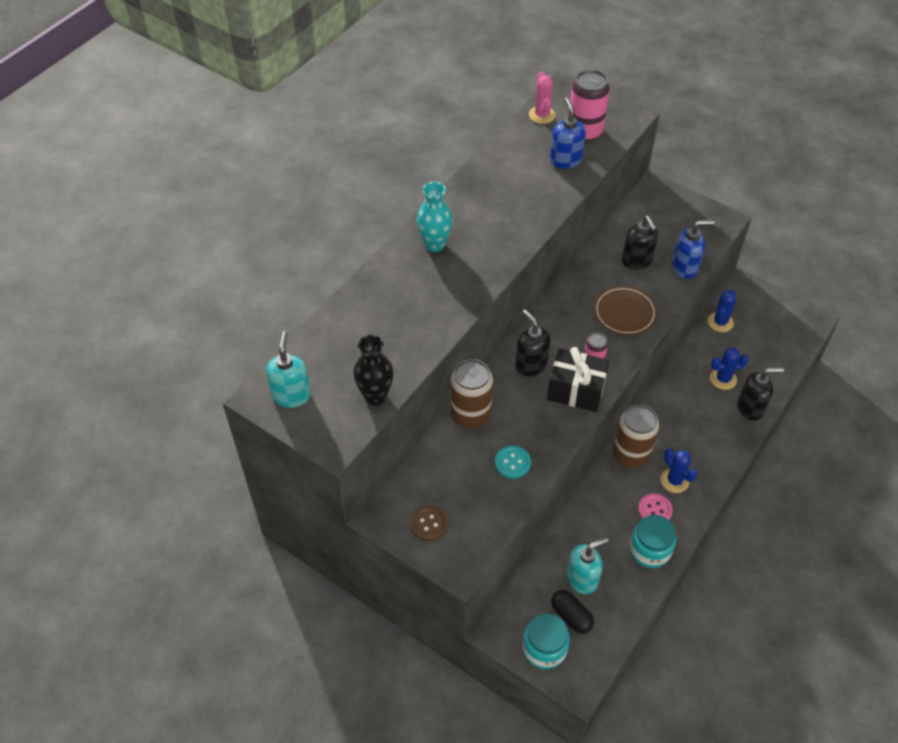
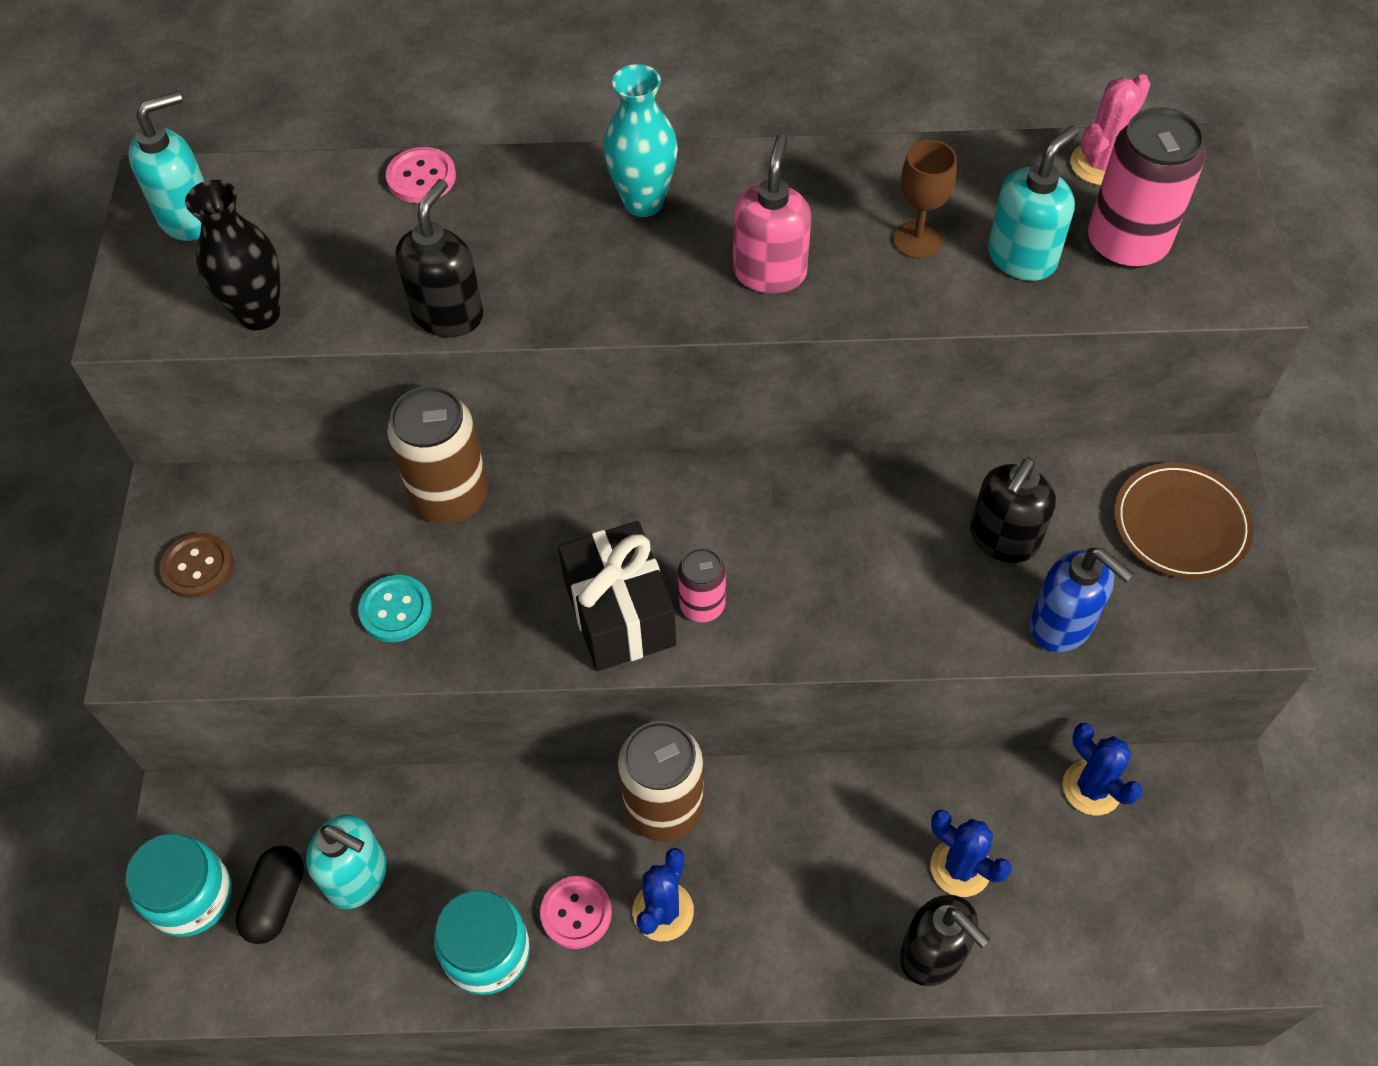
camera: 55 degrees right, 5 degrees up
(349, 305) = (421, 177): none -> pink button
(507, 229) = (769, 272): none -> pink soap dispenser
(530, 365) = (621, 517): black soap dispenser -> black soap dispenser (448, 314)
(531, 181) = (917, 240): none -> brown goblet
(565, 160) = (1022, 257): blue soap dispenser -> turquoise soap dispenser
(624, 313) = (860, 589): brown plate -> brown plate (1180, 524)
(720, 322) = (1091, 788): blue cactus -> blue cactus turned 60 degrees clockwise

